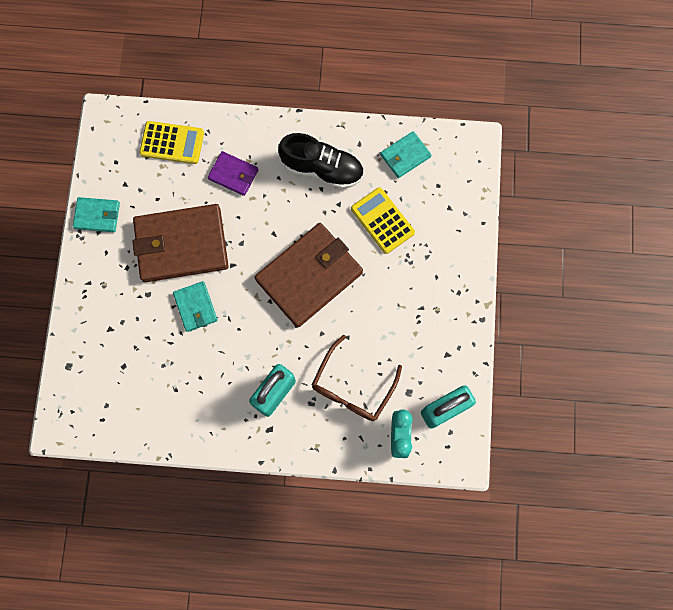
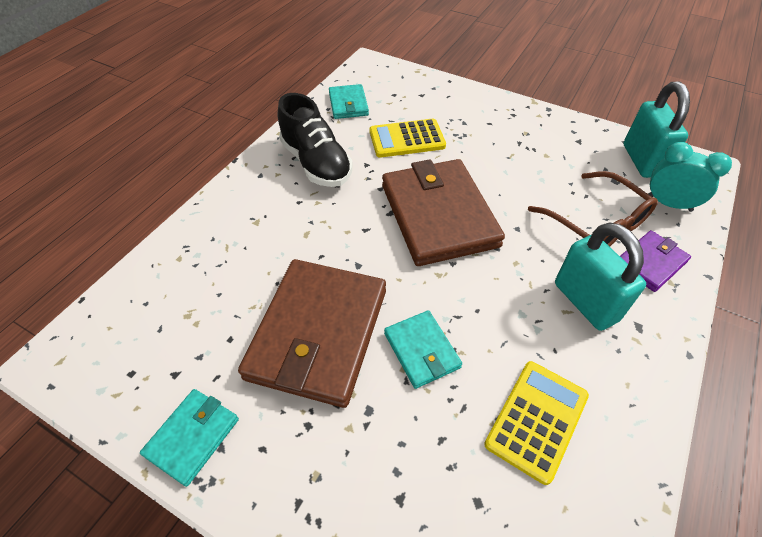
camera: 65 degrees left, 25 degrees down
(172, 143) = (166, 290): yellow calculator -> yellow calculator (537, 420)
(195, 307) = (422, 350): turquoise wallet -> turquoise wallet turned 60 degrees clockwise
(233, 174) = (262, 241): purple wallet -> purple wallet (650, 263)
(322, 168) = (316, 163): black shoe -> black shoe turned 105 degrees clockwise

